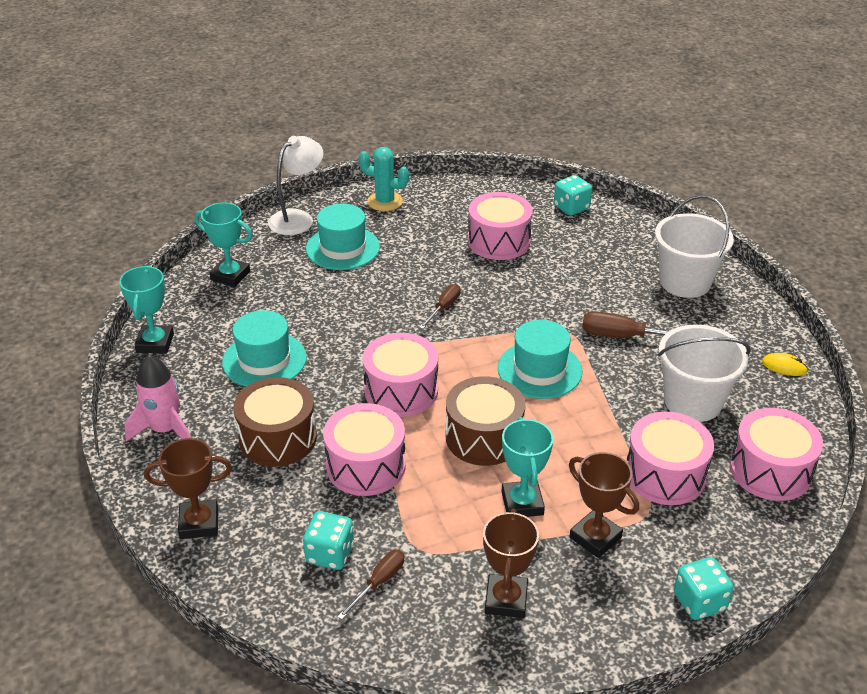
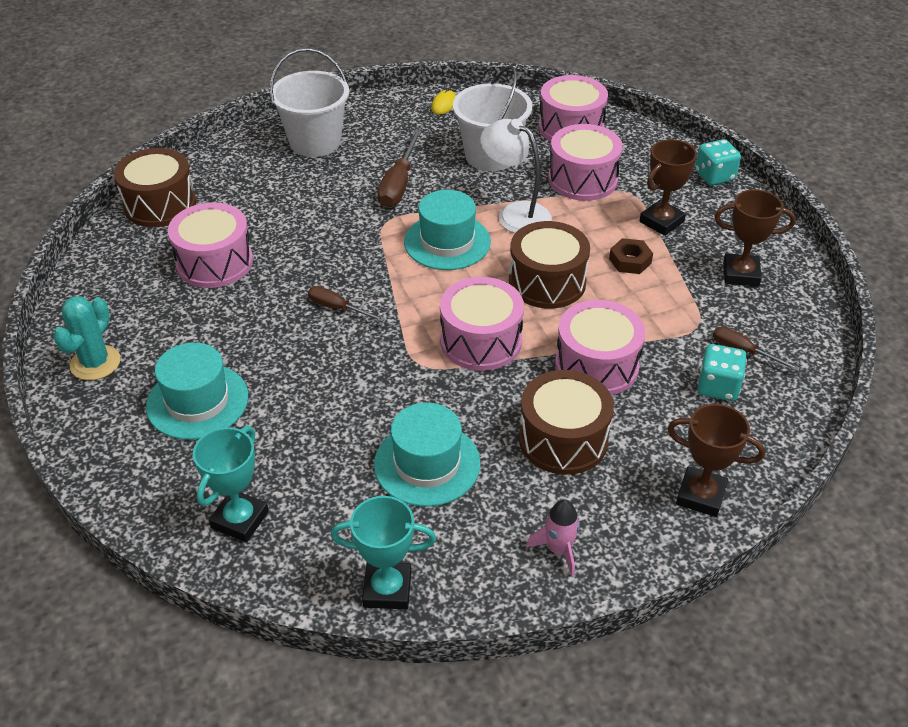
camera: 90 degrees left, 5 degrees up
(165, 430) = (558, 550): pink rocket -> pink rocket, size x0.65
(199, 523) = (700, 495): brown trophy -> brown trophy turned 60 degrees counterclockwise
(298, 218) = (110, 454): white lamp -> white lamp (515, 214)
(522, 503) = (630, 261): turquoise trophy -> brown nut
(571, 207) = (160, 205): turquoise dice -> brown drum

